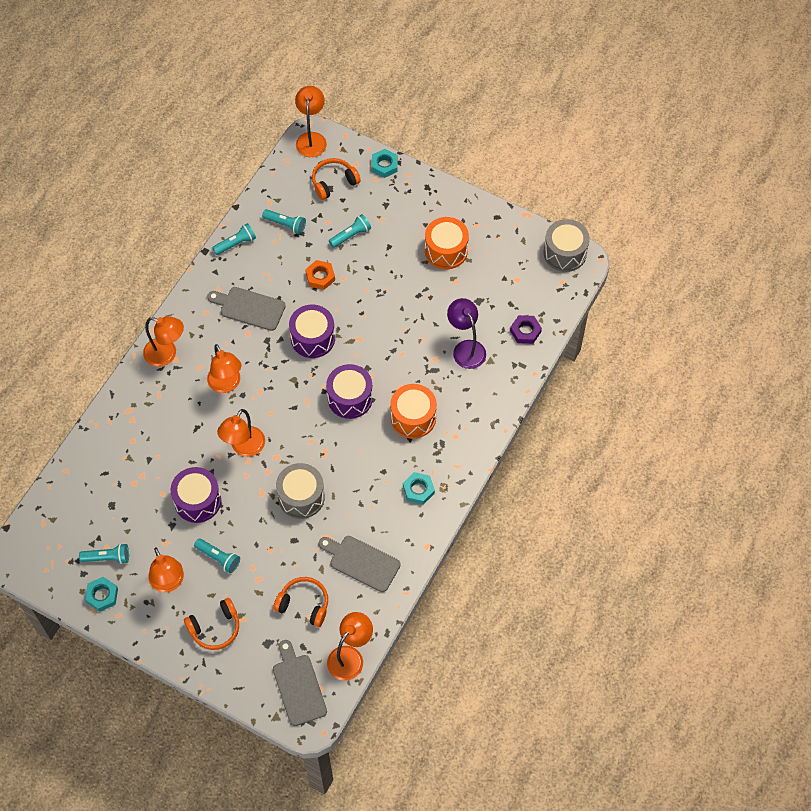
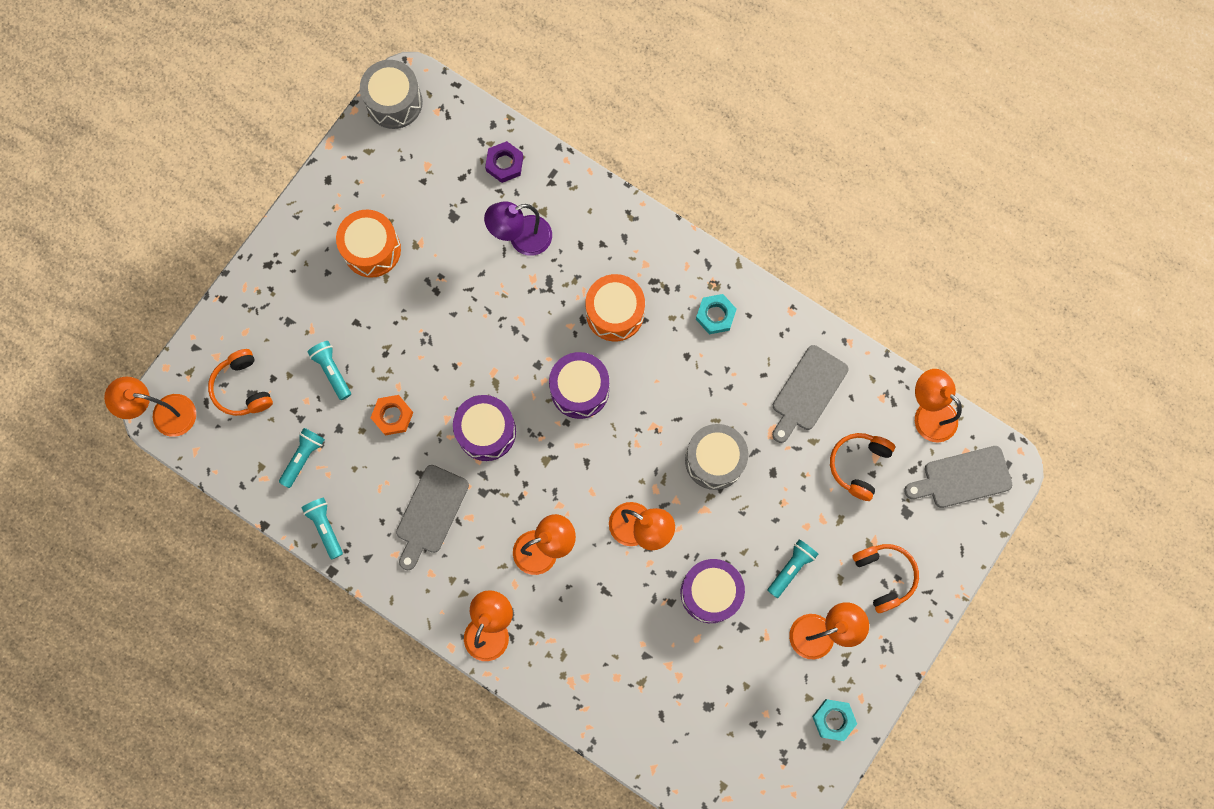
camera: 85 degrees left, 15 degrees up
(107, 557) = (782, 712): turquoise flashlight -> none
(384, 165) = (224, 318): turquoise nut -> none

